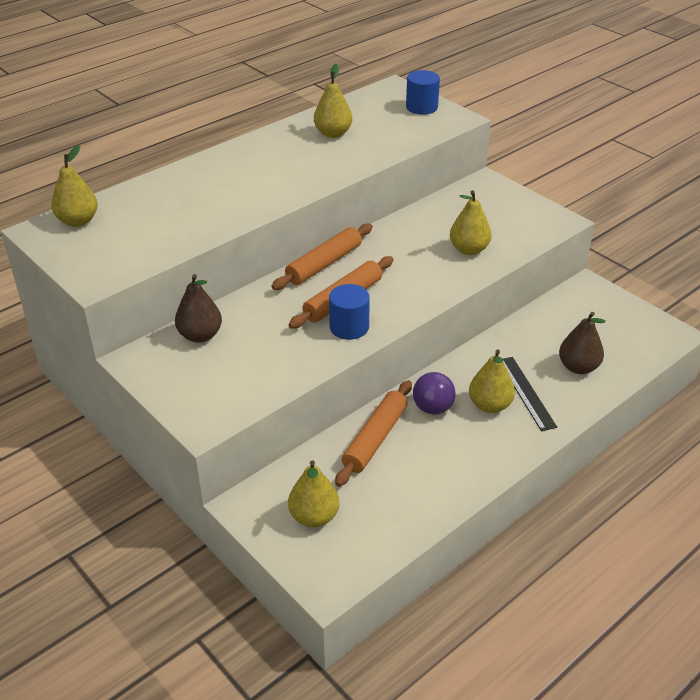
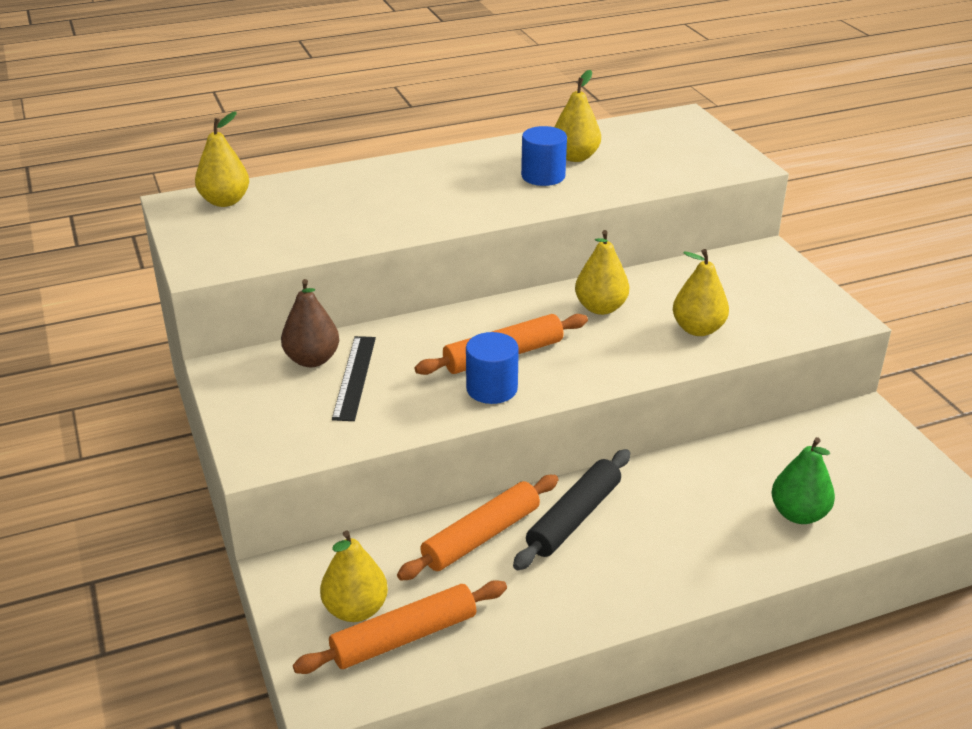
camera: 20 degrees right, 5 degrees down
(324, 264) = (504, 310): orange rolling pin -> orange rolling pin (404, 637)
(421, 107) = (705, 145): blue cylinder -> blue cylinder (543, 176)
(432, 408) = (574, 518): purple ball -> black rolling pin
(489, 405) = (651, 533): yellow pear -> yellow pear (600, 308)
(526, 392) = (709, 529): black ruler -> black ruler (354, 377)
(578, 367) = (798, 514): brown pear -> green pear

